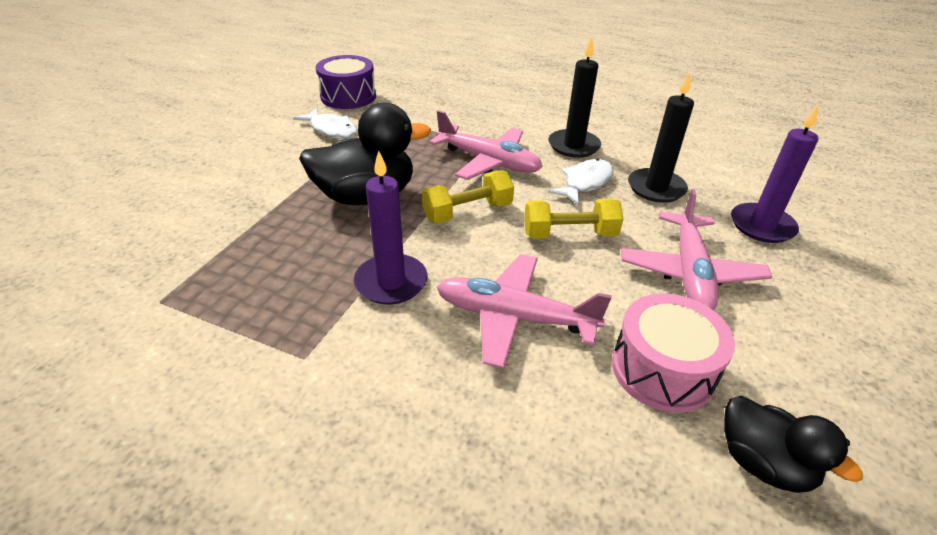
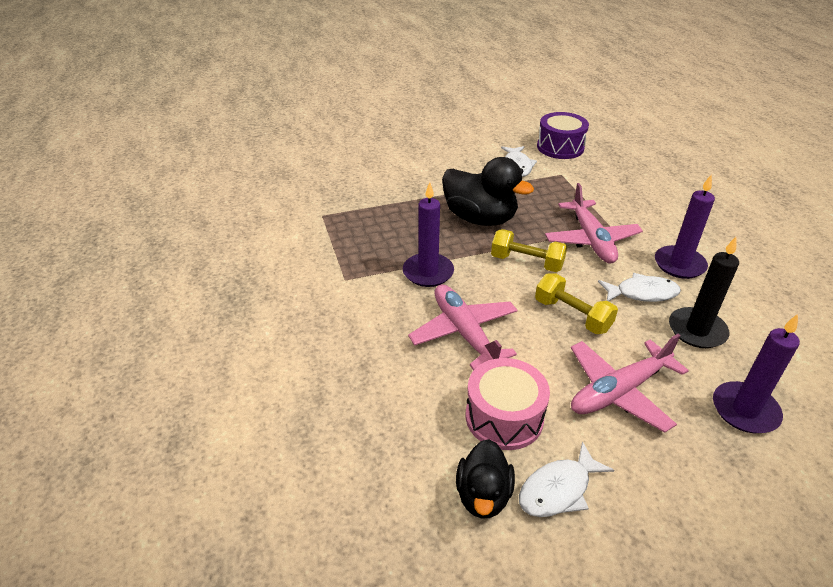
camera: 50 degrees right, 0 degrees up
(573, 146) = (679, 264): black candle -> purple candle
(787, 395) = (558, 489): none -> white fish

